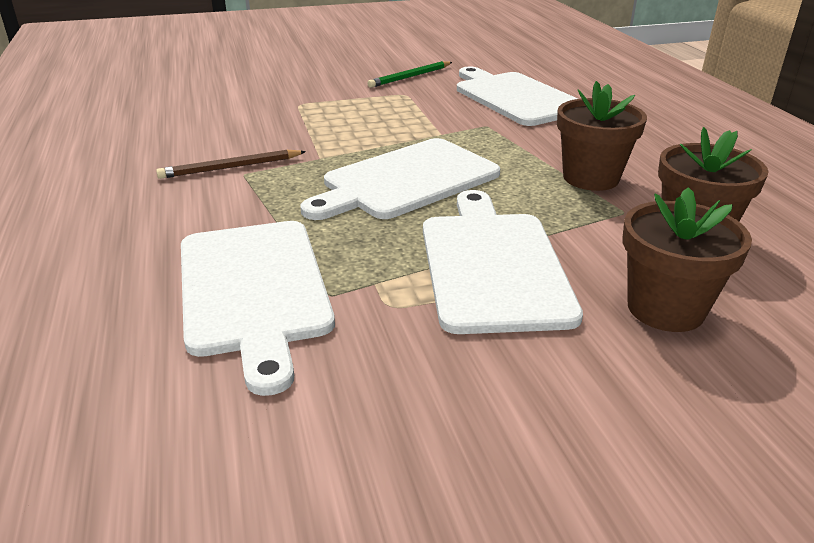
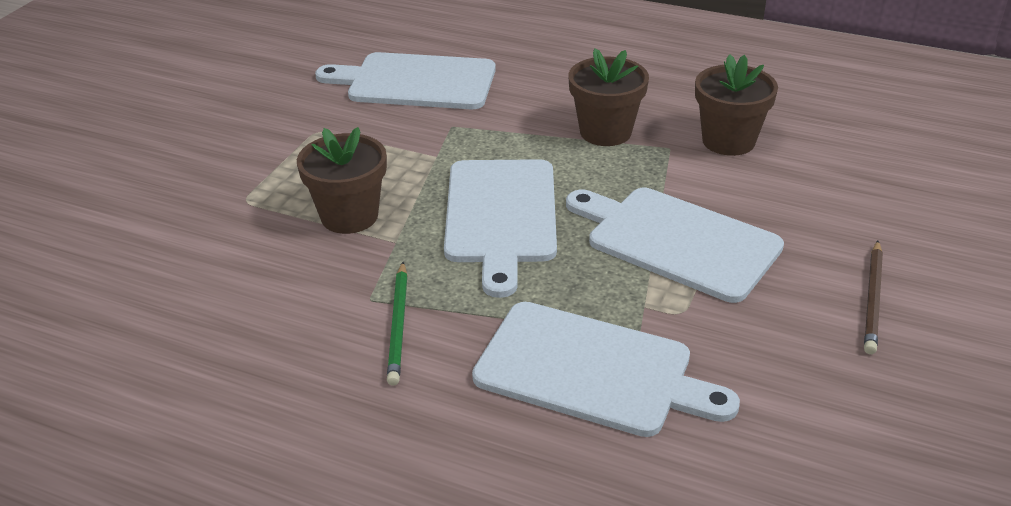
camera: 50 degrees left, 5 degrees up
(231, 167) = (344, 301): brown pencil -> brown pencil (873, 299)
(410, 77) = (279, 108): green pencil -> green pencil (399, 325)
(665, 309) = (796, 203): brown flower pot -> brown flower pot (349, 216)

